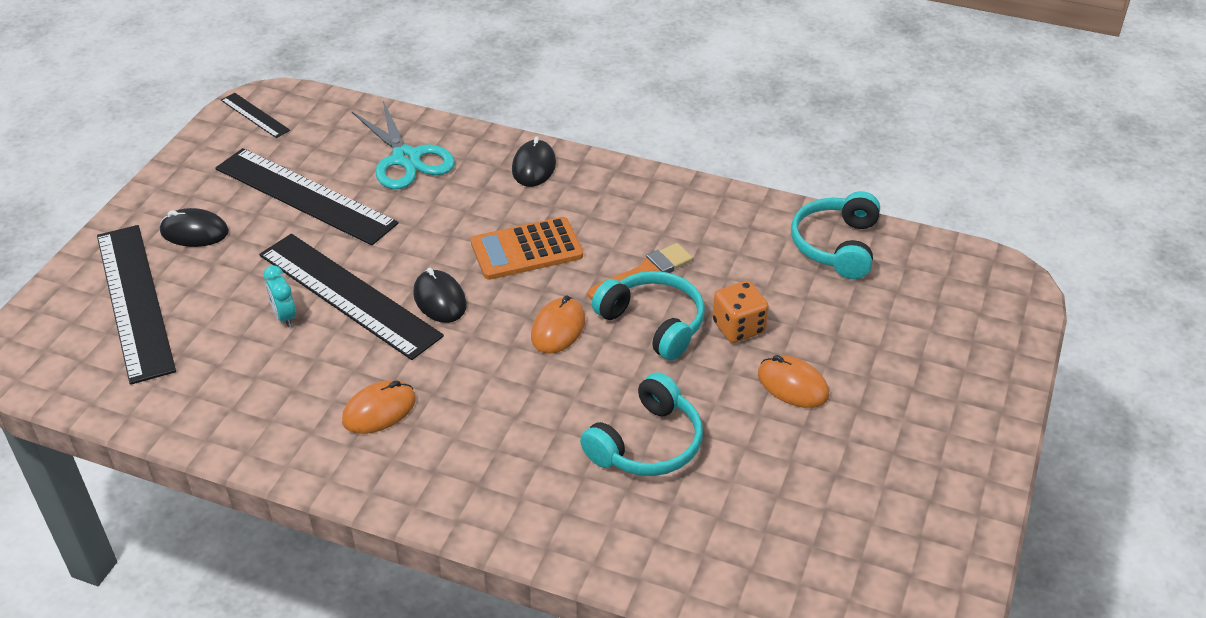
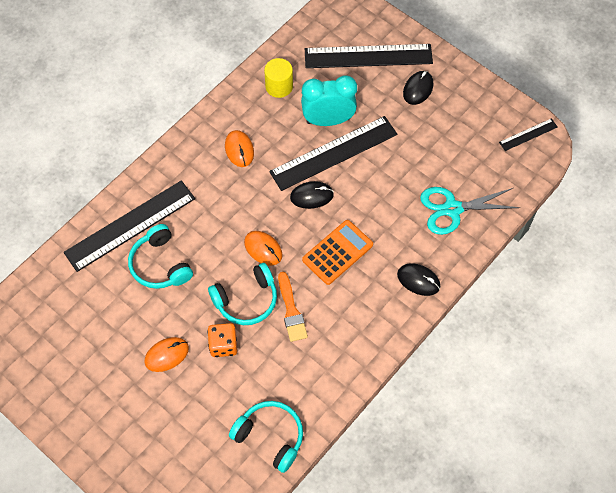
camera: 110 degrees right, 20 degrees up
(225, 396) = (279, 86): none -> yellow cylinder
(284, 316) = (328, 120): turquoise clock -> turquoise clock, size x2.10
(305, 196) = (432, 147): black ruler -> black ruler (130, 225)
(526, 249) = (337, 252): orange calculator -> orange calculator turned 45 degrees clockwise

